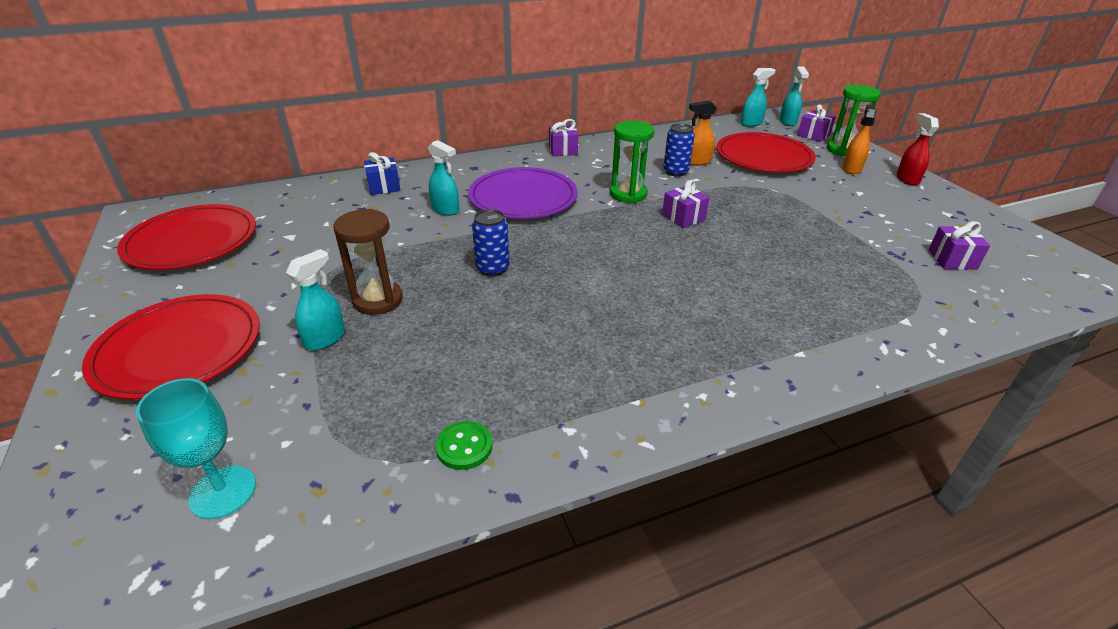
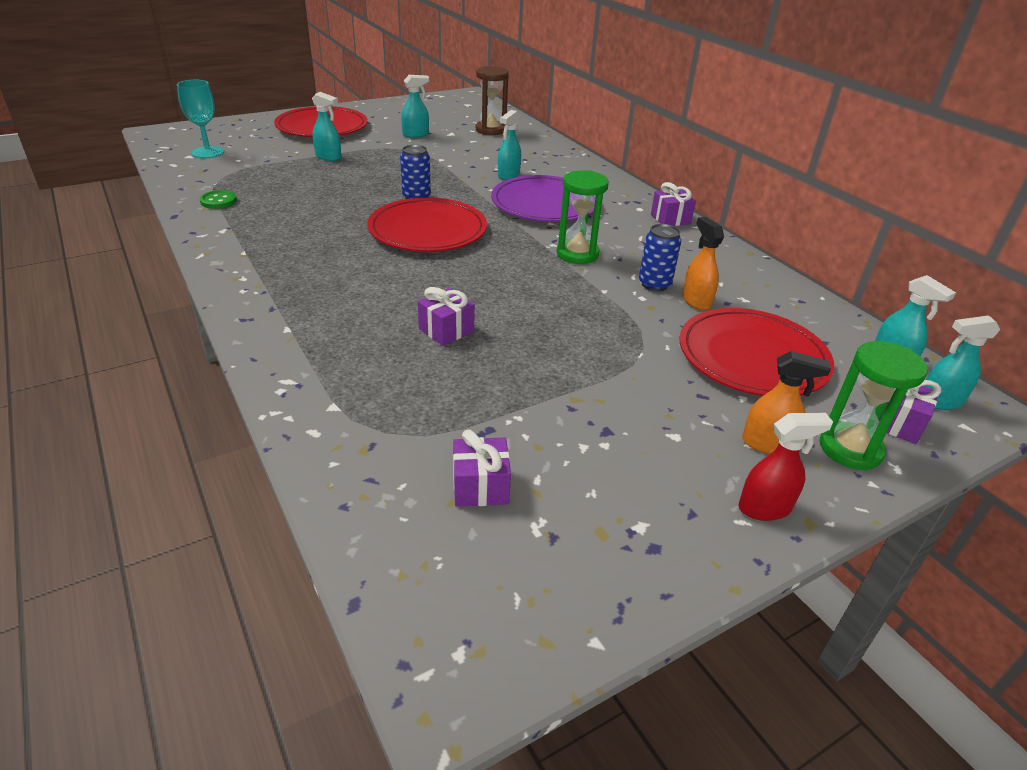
camera: 80 degrees right, 0 degrees up
(192, 241) = (437, 111): red plate -> red plate (427, 230)
(277, 262) = (416, 135): none -> turquoise spray bottle
(378, 300) = (371, 166): brown hourglass -> brown hourglass (490, 130)
(384, 187) = (540, 151): blue gift -> none
(683, 217) = (534, 284): purple gift -> purple gift (446, 330)

